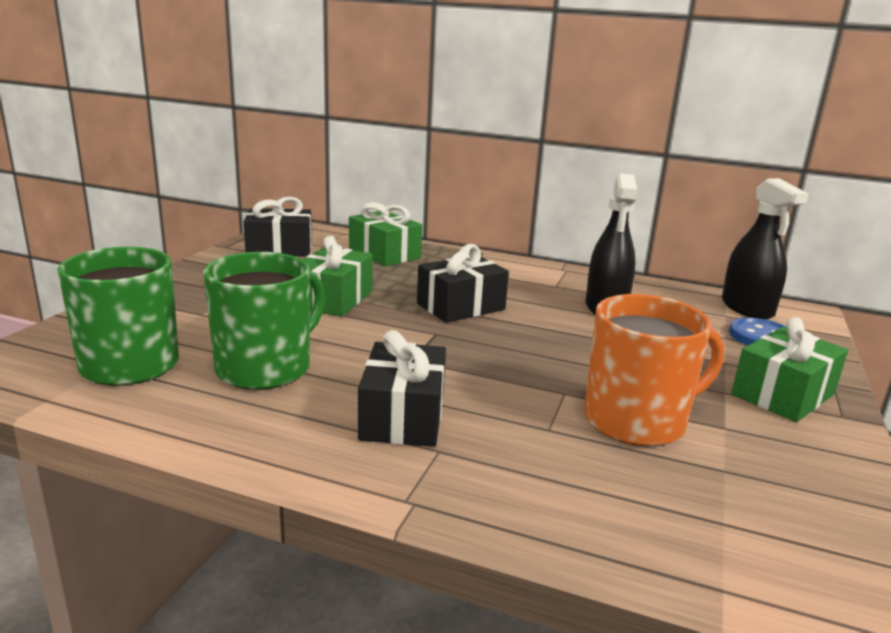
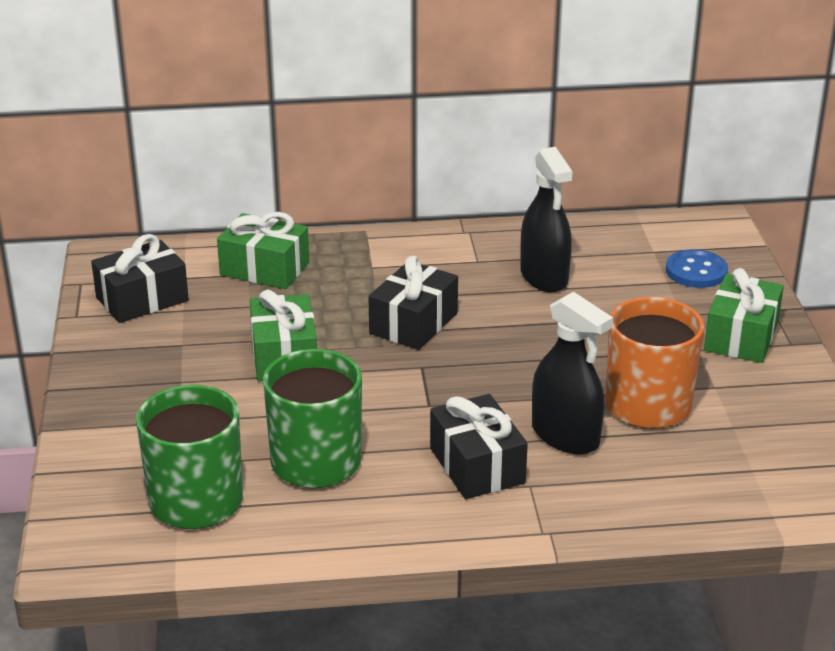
camera: 25 degrees left, 10 degrees up
(747, 308) = (667, 235): black spray bottle -> black spray bottle (565, 436)

